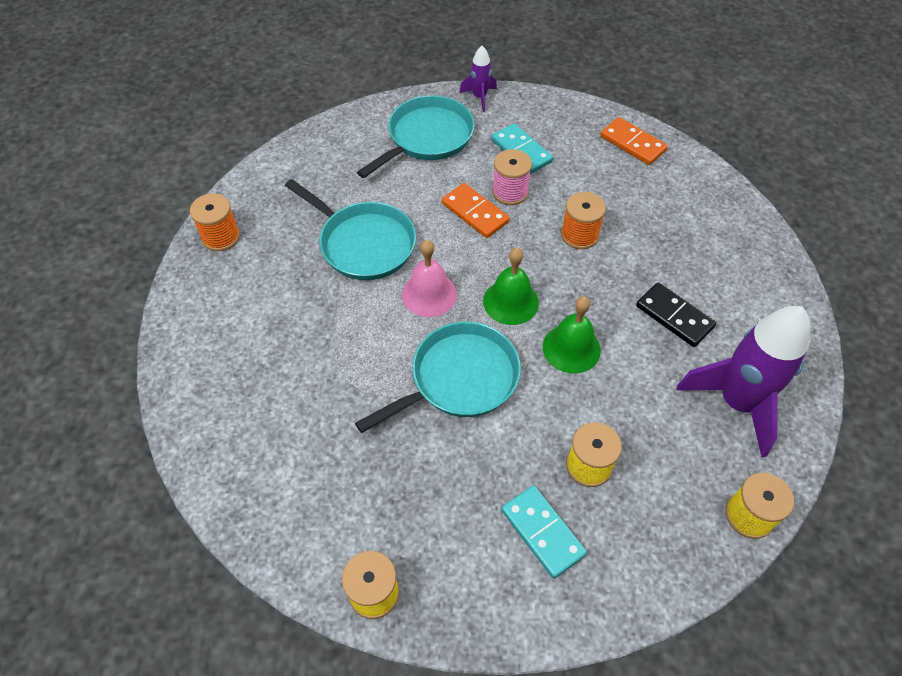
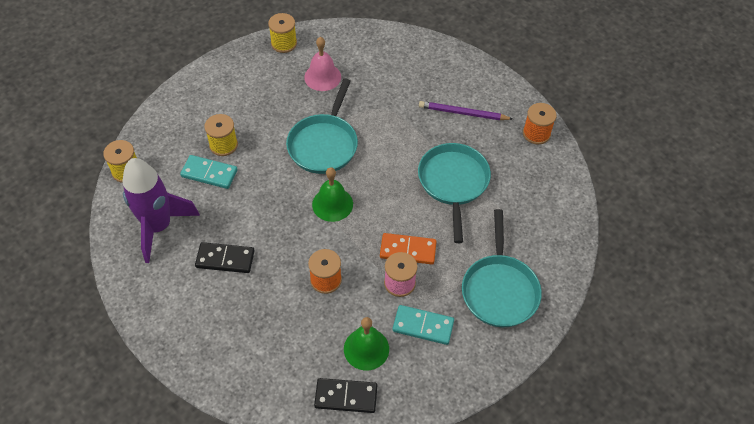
camera: 140 degrees right, 0 degrees up
(263, 308) = (463, 113): none -> purple pencil
(363, 243) = (453, 183): turquoise pan -> turquoise pan turned 90 degrees clockwise
(429, 294) = (383, 178): pink bell -> pink bell (322, 77)
(479, 97) = (502, 360): purple rocket -> none
(542, 532) = (226, 105): turquoise domino -> turquoise domino (209, 173)
(571, 348) = (275, 199): green bell -> green bell (366, 349)
(632, 143) = (346, 397): orange domino -> black domino

